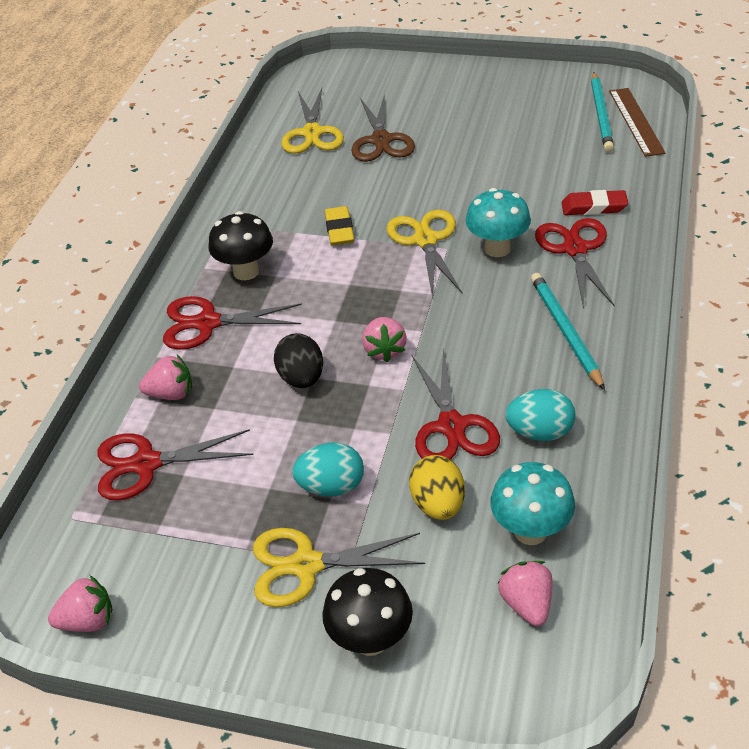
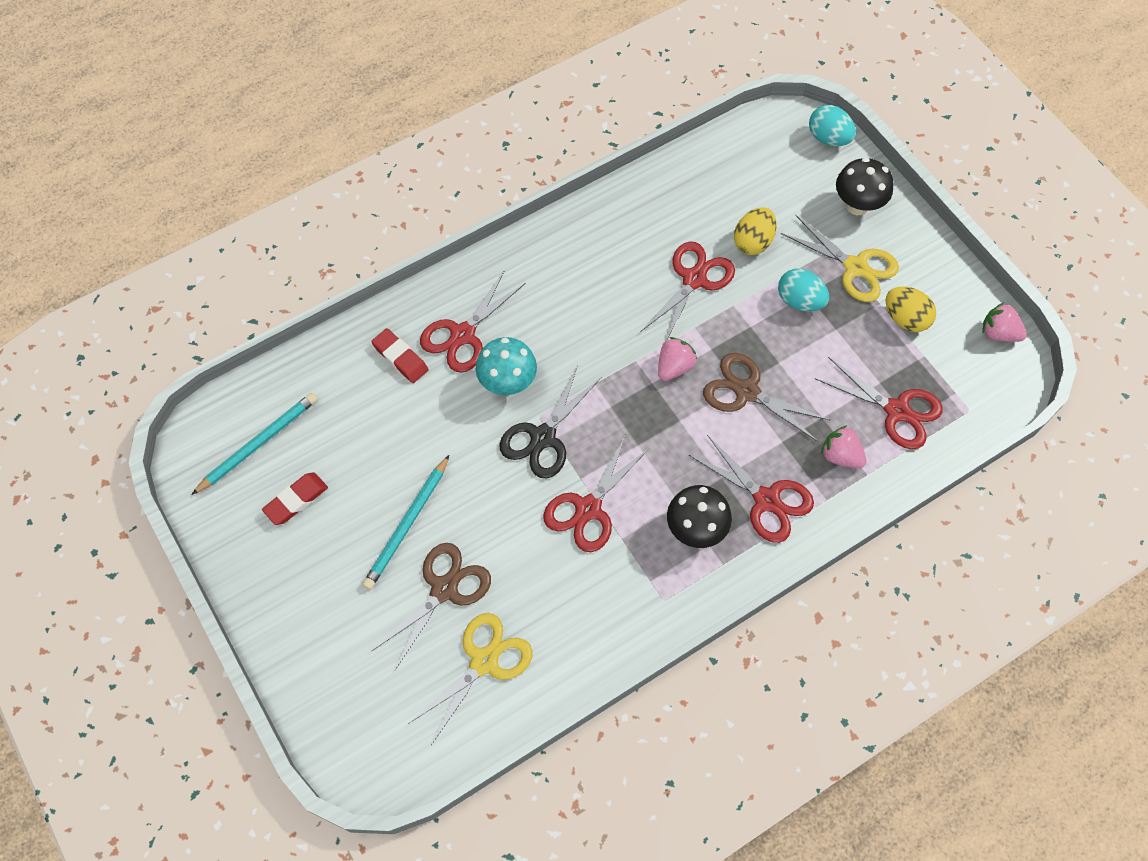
camera: 140 degrees left, 20 degrees up
(206, 554) = (905, 319): none -> yellow egg
(301, 378) = (746, 392): black egg -> brown scissors
(339, 230) = (588, 509): yellow eraser -> red scissors
(425, 240) = (543, 437): yellow scissors -> black scissors
(527, 604) = (765, 161): pink strawberry -> none
(530, 531) = (722, 190): turquoise mushroom -> none
(533, 112) = (296, 500): none -> red eraser
(540, 432) = (651, 234): turquoise egg -> turquoise egg (828, 138)
(565, 331) = (554, 281): turquoise pencil -> turquoise pencil (407, 525)
(636, 121) = (249, 410): brown ruler -> none

